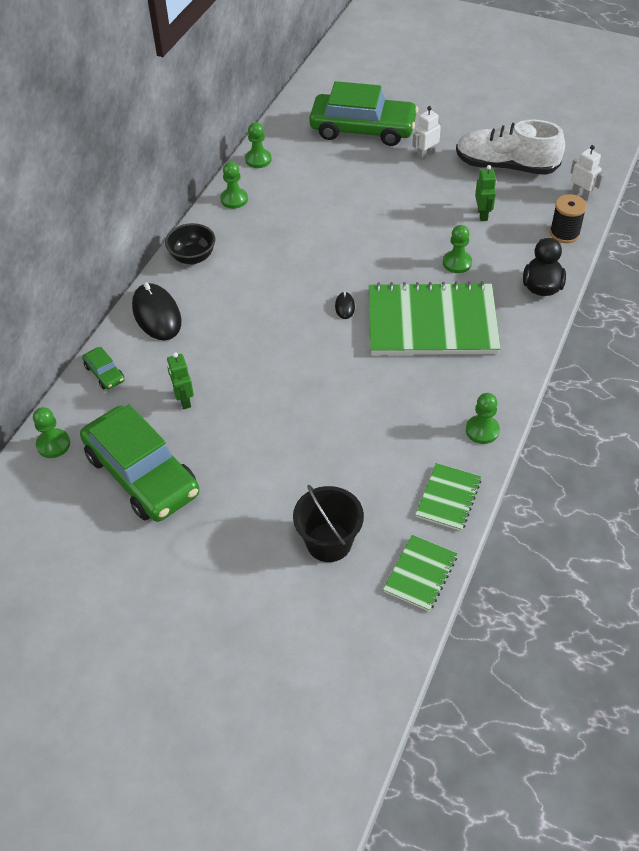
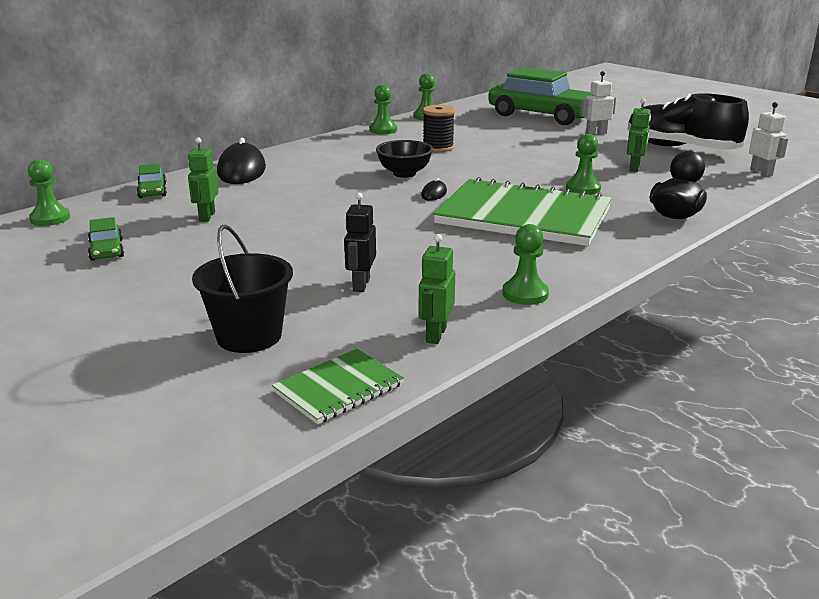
camera: 20 degrees right, 25 degrees down
(142, 474) = (106, 250): green car -> green car, size x0.41
(192, 257) = (311, 149): black bowl -> black bowl (404, 173)
(365, 456) = (361, 285): none -> black robot
(448, 498) = (435, 335): green notebook -> green robot
(505, 166) = (680, 148): white shoe -> black shoe
(564, 233) = (726, 190): black spool -> black spool (438, 148)

